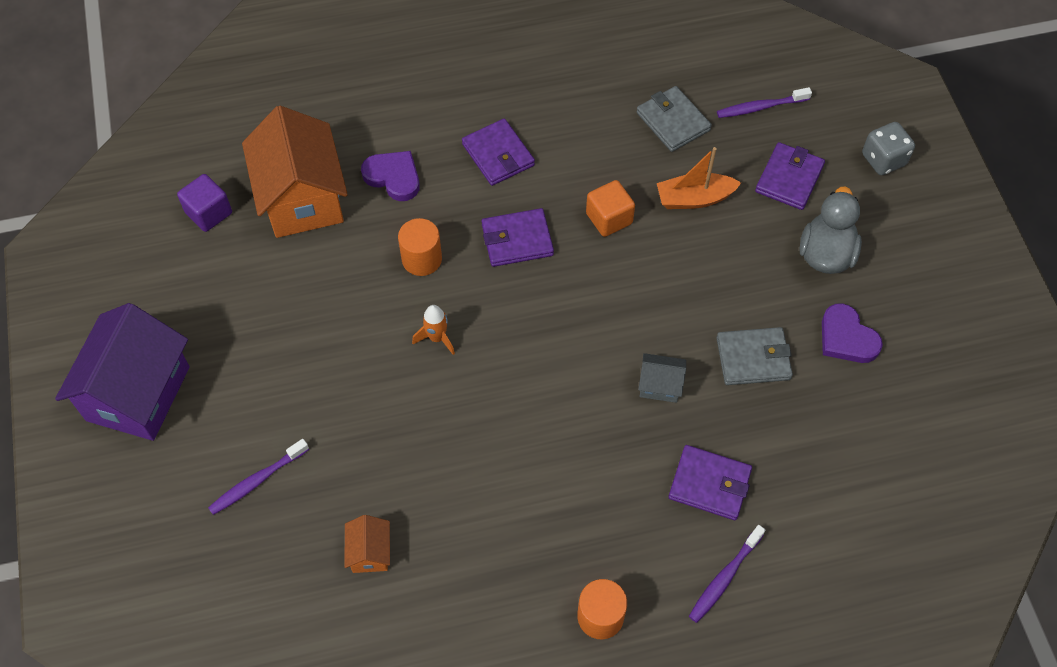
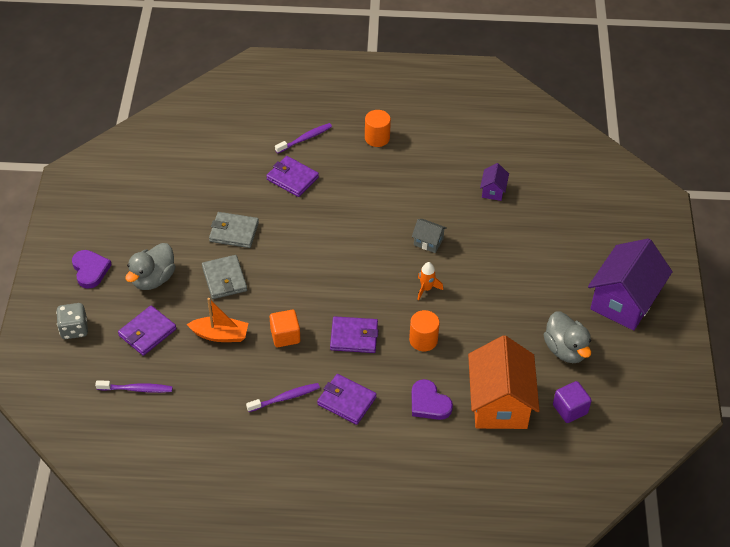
camera: 165 degrees left, 10 degrees down
(221, 294) = (565, 350): none -> grey duck
(257, 481) = (553, 238): purple toothbrush -> purple toothbrush (285, 398)
(370, 552) = (493, 191): orange house -> purple house
(498, 155) = (346, 401): purple wallet -> purple wallet turned 45 degrees counterclockwise
(660, 385) = (297, 231): grey house -> grey house (428, 242)
(673, 121) = (207, 394): grey wallet -> grey wallet (224, 279)
(846, 338) = (171, 229): purple heart -> purple heart (90, 270)

